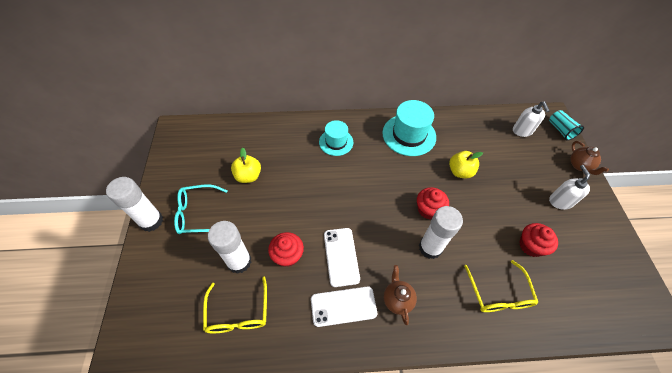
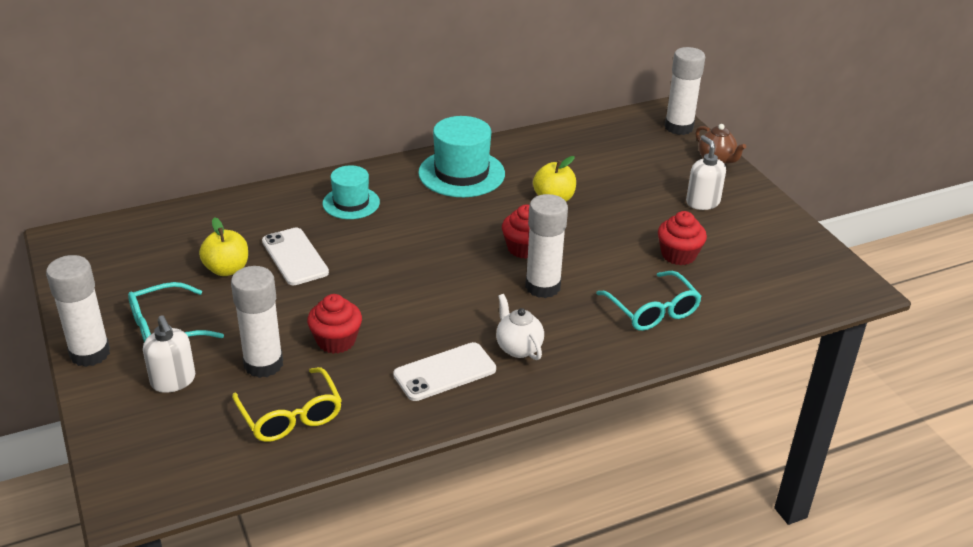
camera: 20 degrees left, 20 degrees down
(341, 256) = (418, 324): white phone -> white phone (295, 257)
(397, 299) = (518, 348): brown teapot -> white teapot
(498, 294) = (652, 311): yellow glasses -> turquoise glasses
(522, 131) = (626, 138): white soap dispenser -> white soap dispenser (173, 381)
(560, 130) = (678, 127): turquoise cup -> white glue stick

